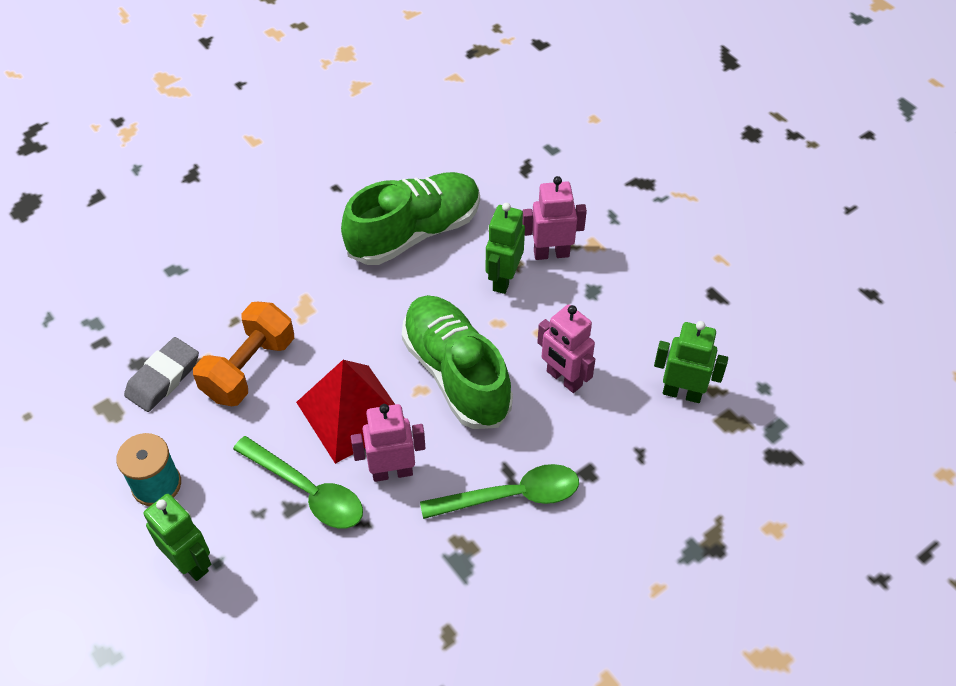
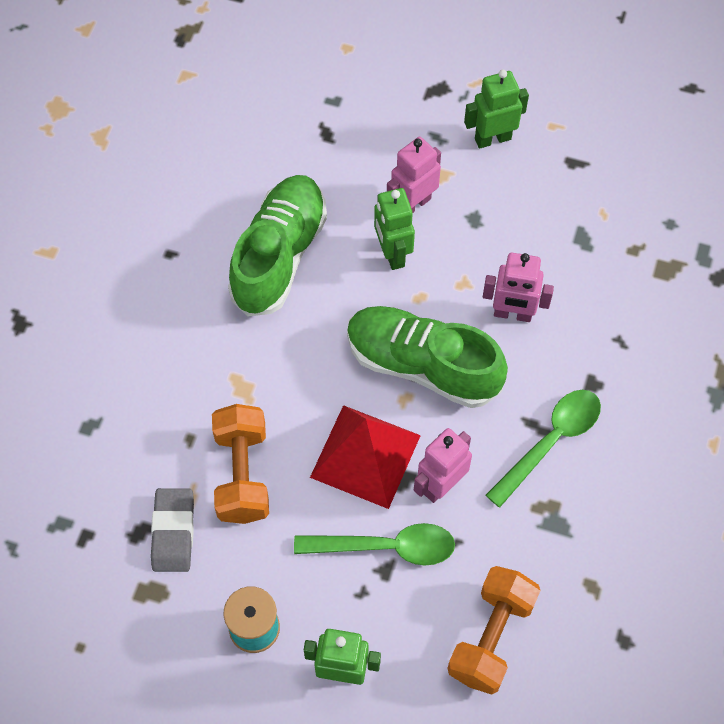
camera: 35 degrees left, 10 degrees up
(329, 617) = (491, 637): none -> orange dumbbell
(682, 393) = (613, 267): green robot -> green robot (492, 138)

